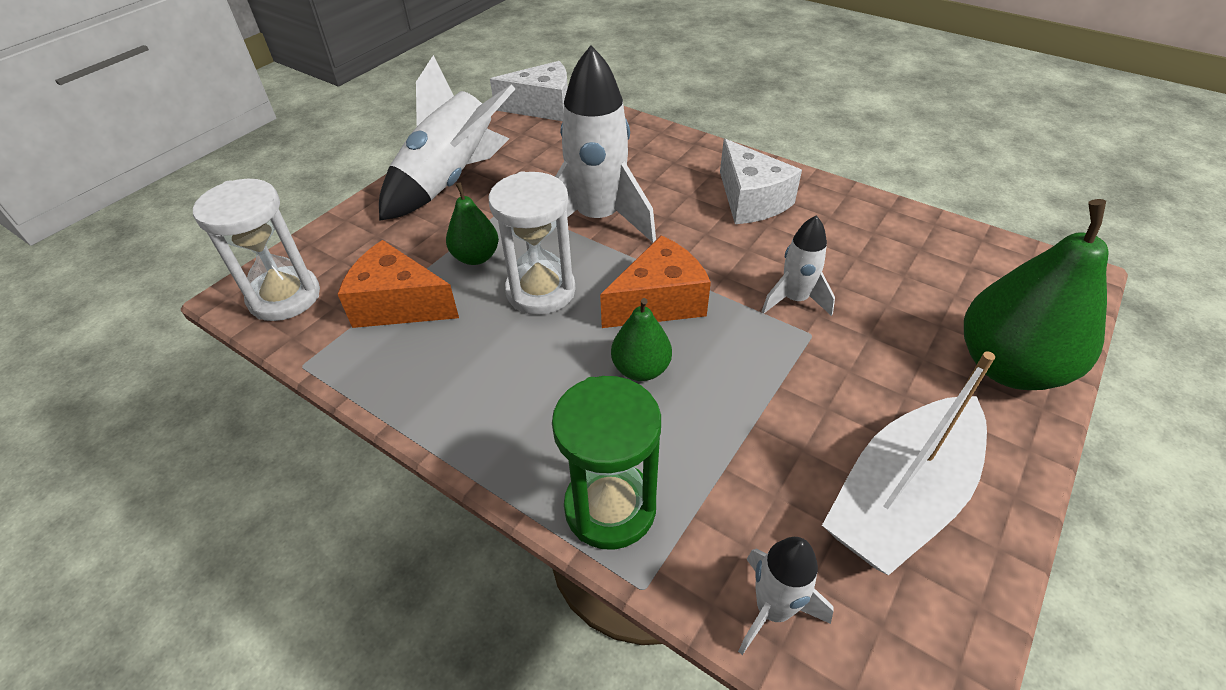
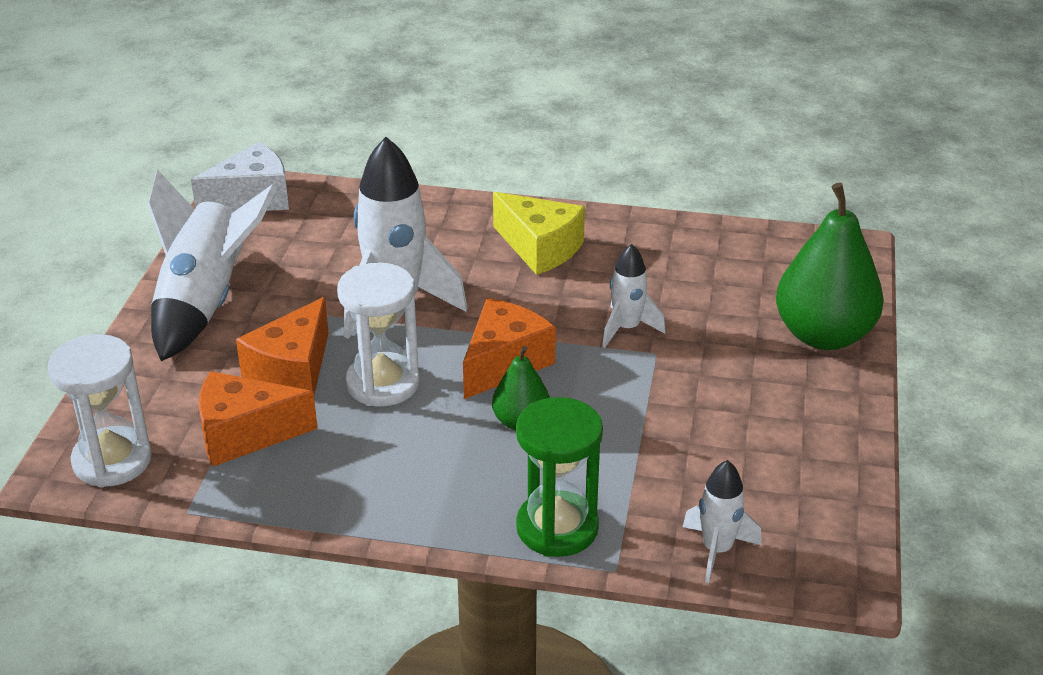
camera: 25 degrees left, 10 degrees down
(476, 257) = (292, 370): green pear -> orange cheese
(751, 200) = (540, 248): white cheese -> yellow cheese
(901, 497) = (777, 451): white boat -> none

